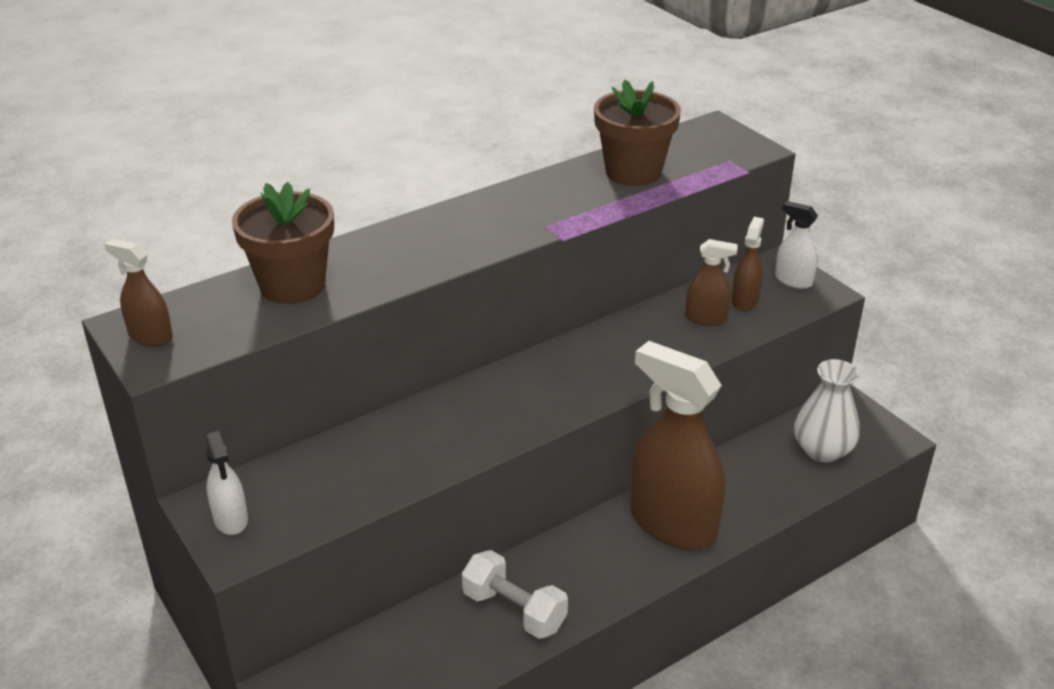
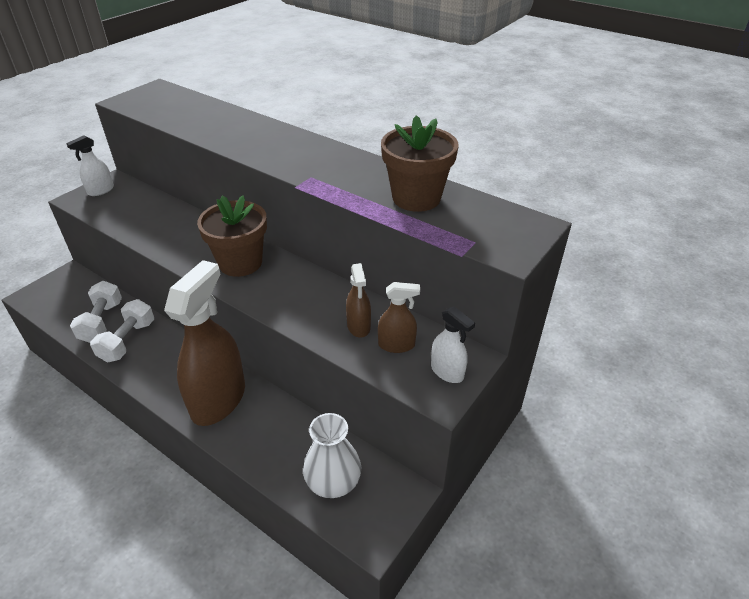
camera: 70 degrees right, 5 degrees up
(150, 336) = (146, 94): brown spray bottle -> none
(292, 285) = (204, 115): brown flower pot -> brown flower pot (240, 263)
(451, 641) = (102, 322): none -> white dumbbell
(793, 280) = (447, 372): white spray bottle -> white spray bottle turned 120 degrees clockwise

